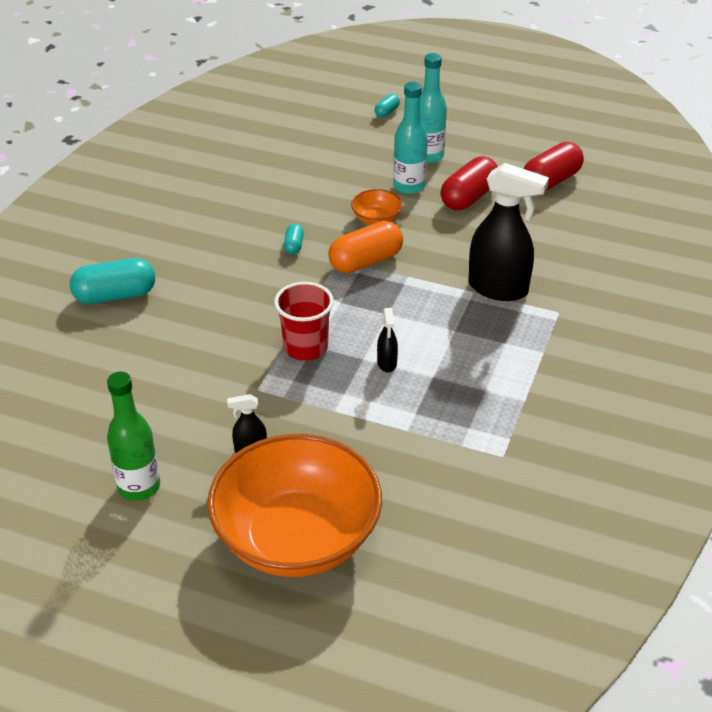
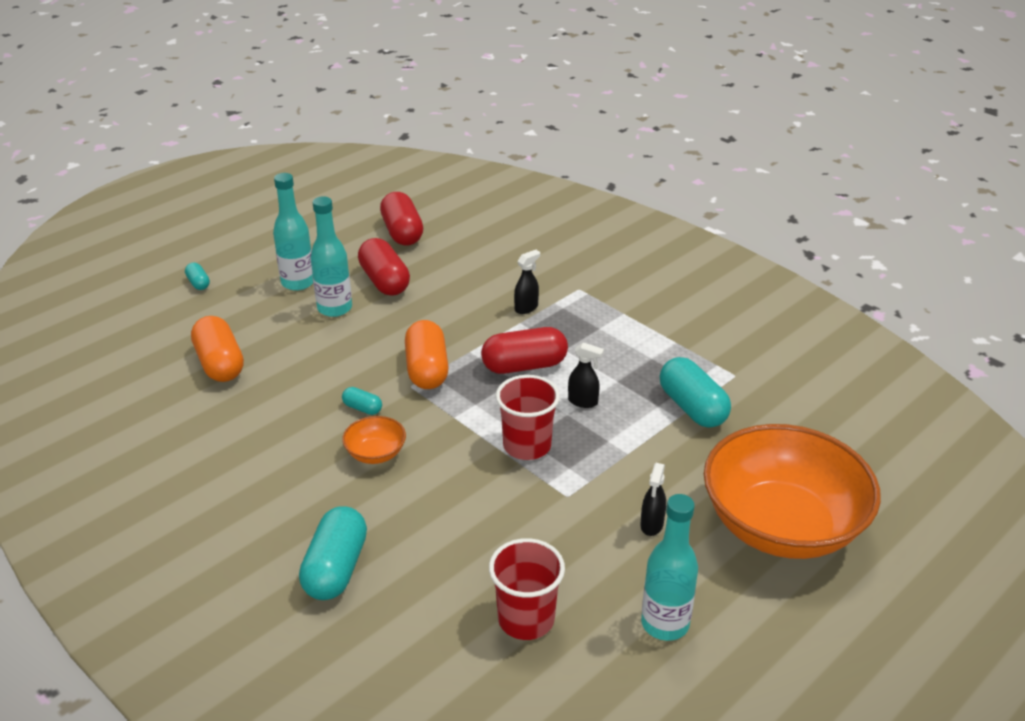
camera: 65 degrees left, 5 degrees down
(109, 406) = (526, 619): none -> red cup
(139, 487) = (665, 624): green bottle -> turquoise bottle
(298, 161) = (220, 364): none -> orange capsule
(376, 219) = (367, 343): orange bowl -> orange bowl (375, 453)
(412, 313) = (524, 366): none -> red capsule
(428, 437) = (692, 407): none -> turquoise capsule
(498, 289) = (526, 308): black spray bottle -> black spray bottle, size x0.46

